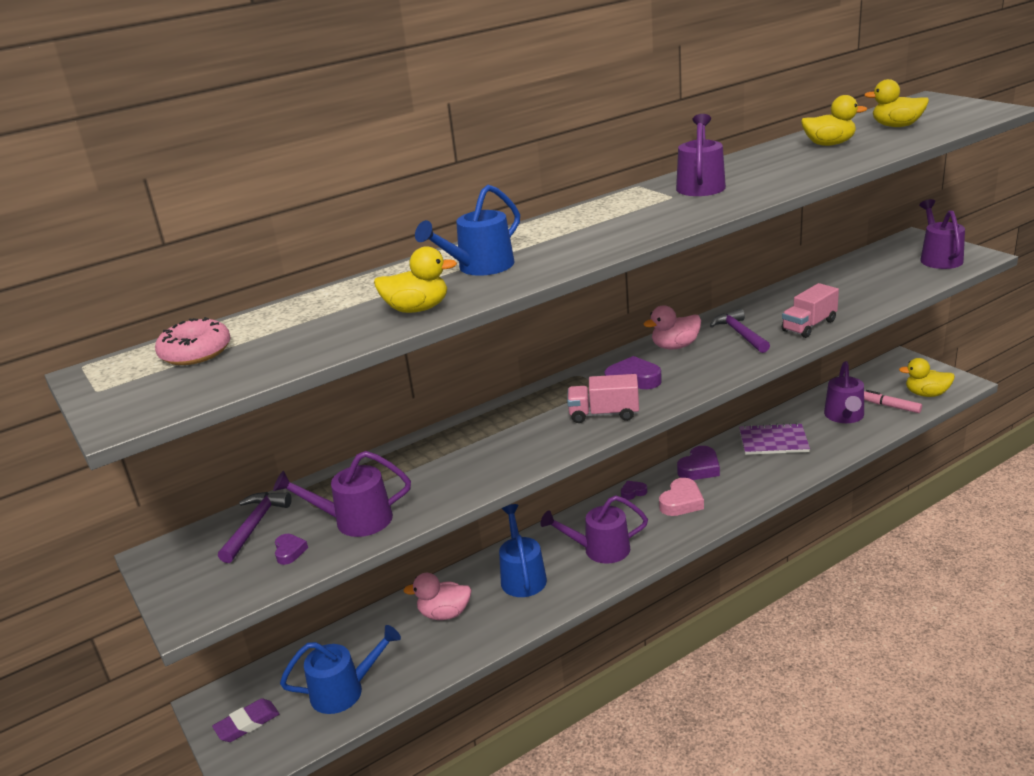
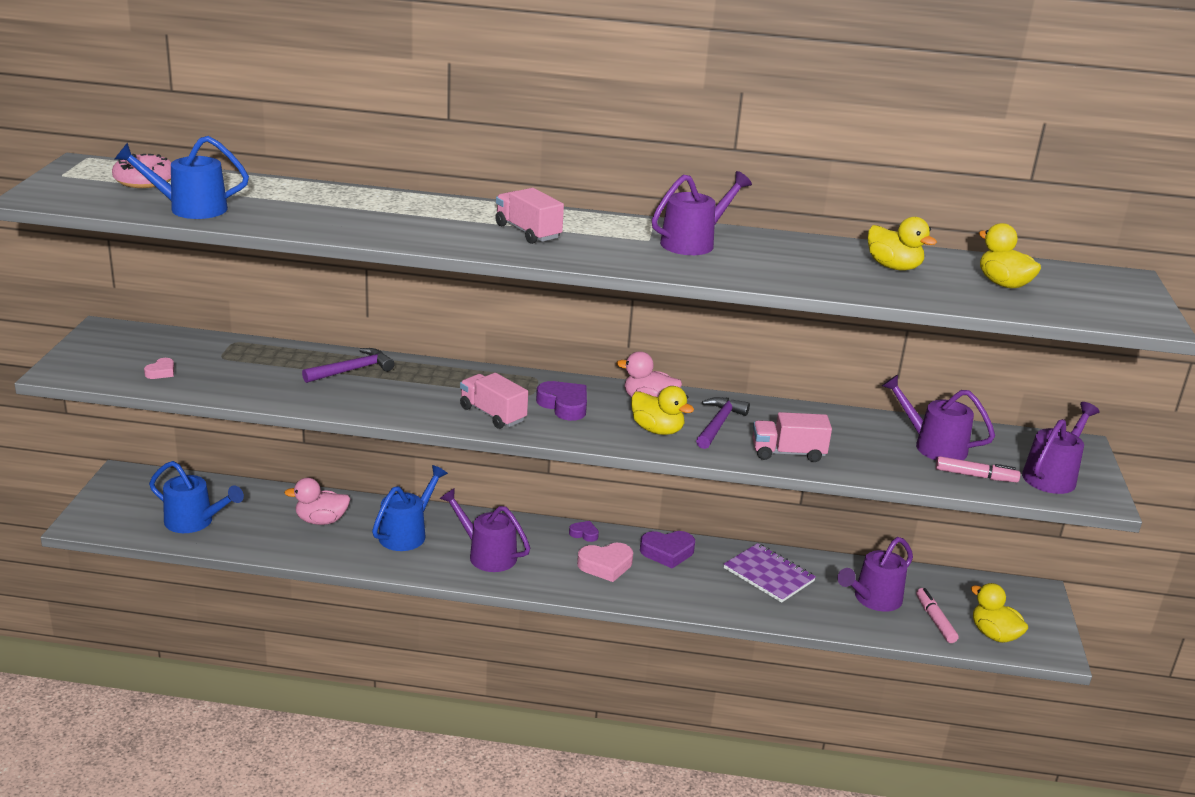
camera: 35 degrees right, 0 degrees up
(247, 723) = (121, 500): purple eraser -> none
(255, 525) = (174, 345): purple hammer -> purple hammer (352, 370)
(289, 551) = (161, 372): purple heart -> pink heart
(354, 520) = (223, 378): purple watering can -> purple watering can (933, 446)
(417, 309) = (295, 221): yellow duck -> yellow duck (657, 430)
(444, 614) = (321, 520): pink duck -> pink duck turned 45 degrees counterclockwise
(479, 267) = (396, 217): blue watering can -> blue watering can (189, 208)
(593, 230) = (528, 232): none -> pink truck
(912, 280) = (975, 476): none -> pink marker

